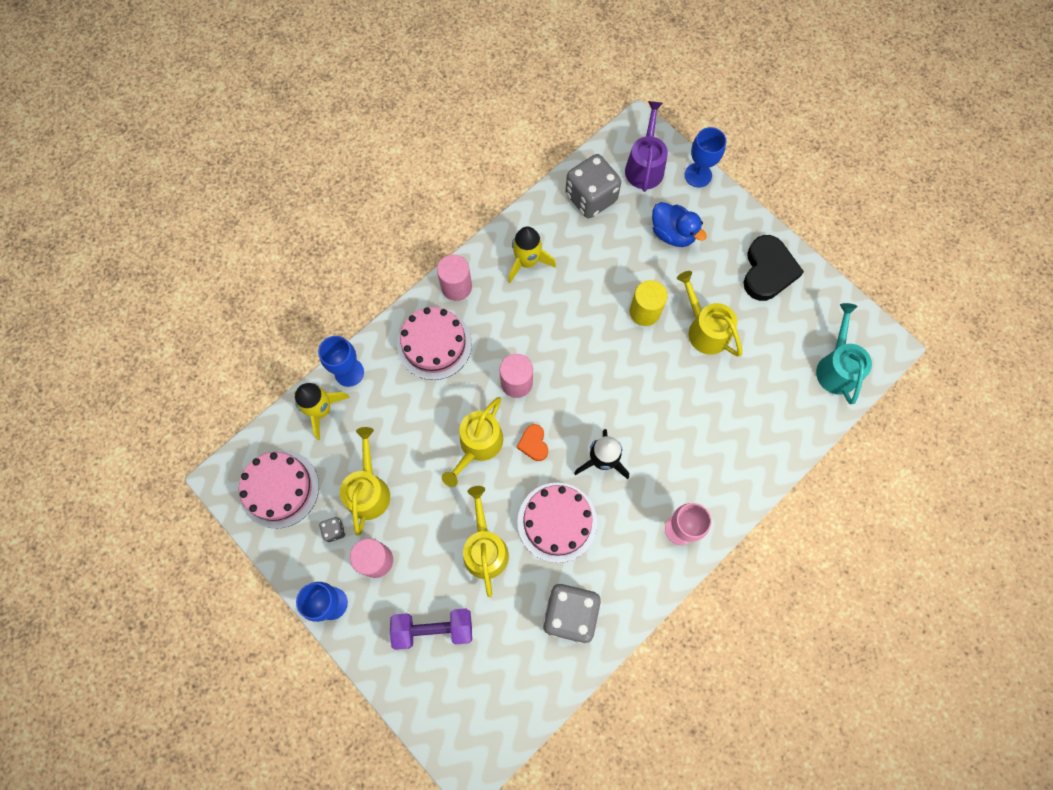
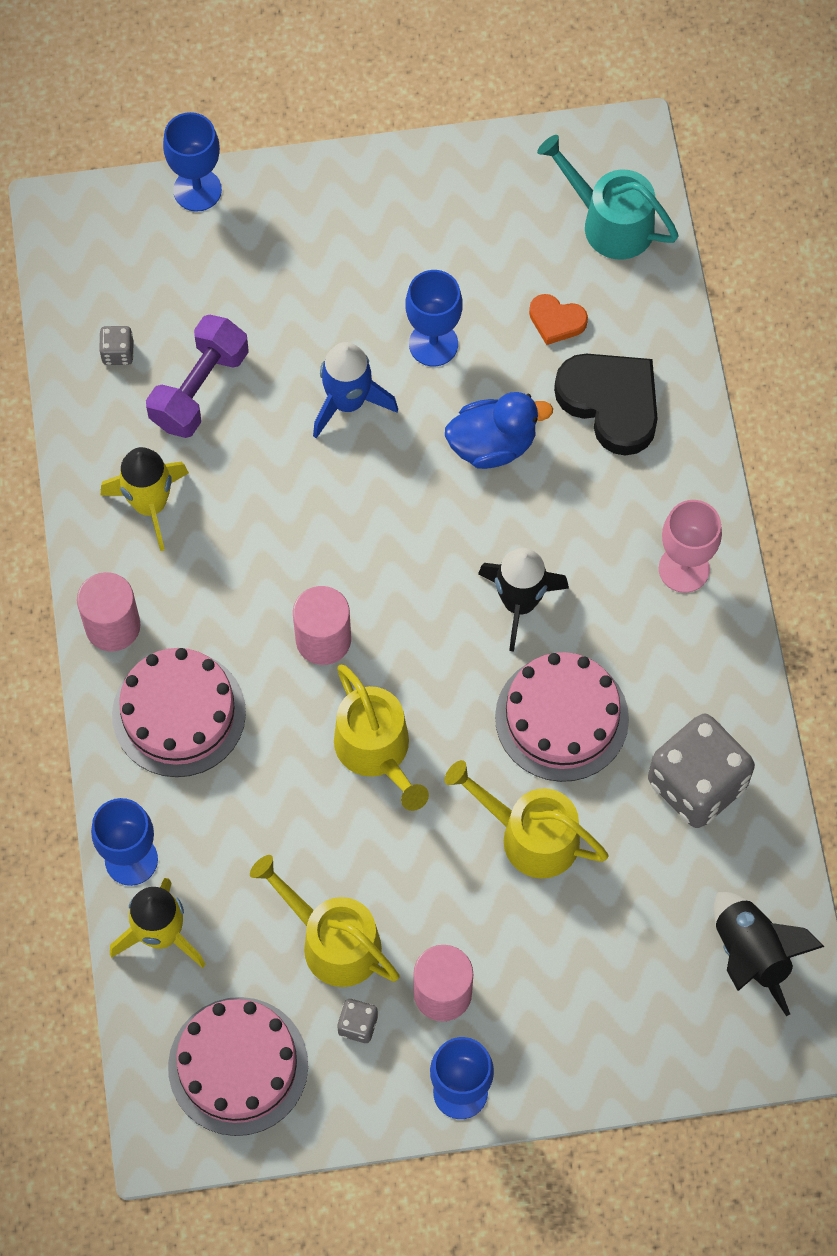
camera: 55 degrees left, 5 degrees down
(433, 628) = (592, 974): purple dumbbell -> purple dumbbell (199, 388)
(498, 704) = (751, 954): none -> black rocket
(533, 443) = (429, 675): orange heart -> orange heart (556, 321)
(591, 198) = (118, 353): grey dice -> grey dice, size x0.42
(644, 312) = (348, 402): yellow cylinder -> blue rocket
(645, 166) = (127, 248): purple watering can -> none
(672, 233) = (260, 285): blue duck -> blue duck (492, 445)
(705, 329) = (433, 344): yellow watering can -> blue goblet
(768, 271) = (411, 206): black heart -> black heart (611, 403)

